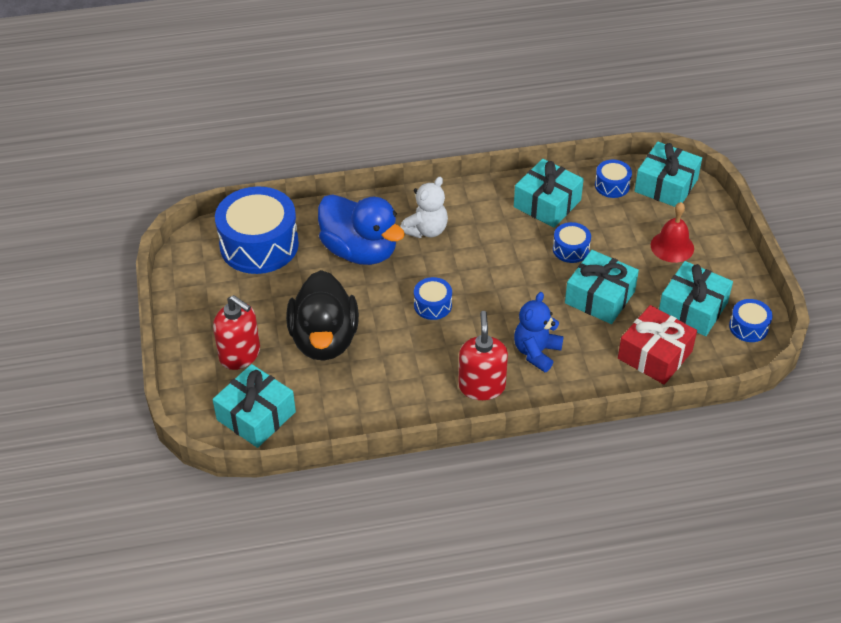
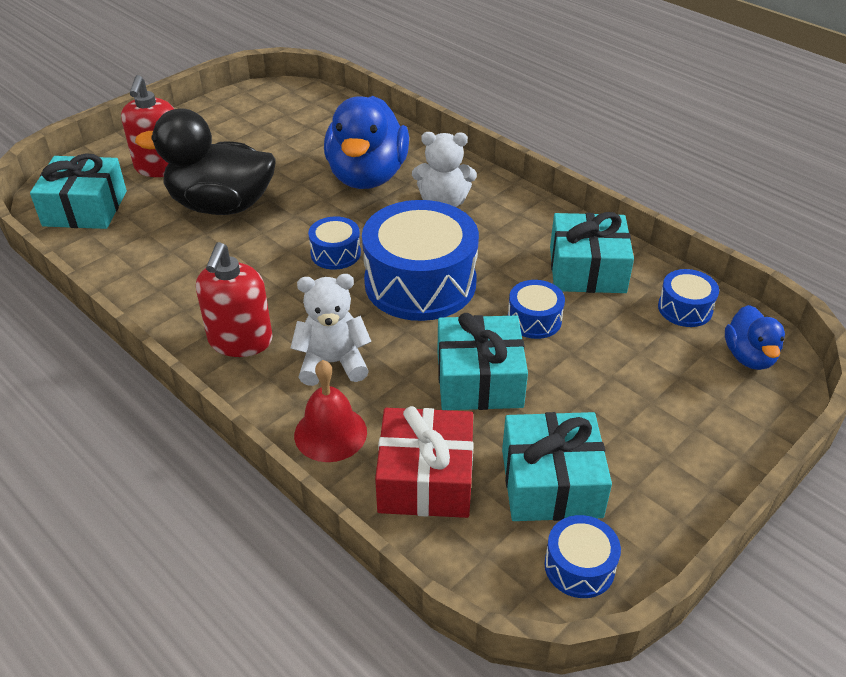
camera: 55 degrees right, 5 degrees down
(259, 245) = (315, 120): blue drum -> blue drum (420, 283)
(324, 339) = (221, 205): black duck -> black duck turned 45 degrees clockwise
(481, 386) = (240, 341): red soap dispenser -> red soap dispenser turned 135 degrees clockwise
(536, 352) = (333, 363): blue teddy bear -> white teddy bear
(666, 185) = (749, 356): turquoise gift -> blue duck
(672, 246) = (645, 410): red bell -> red bell (330, 433)

